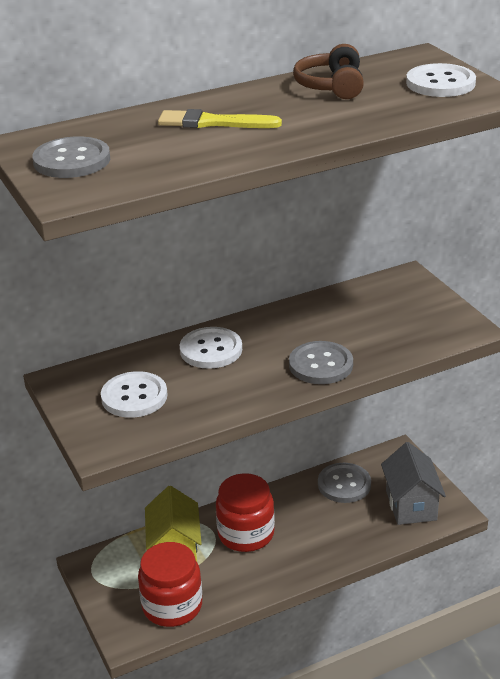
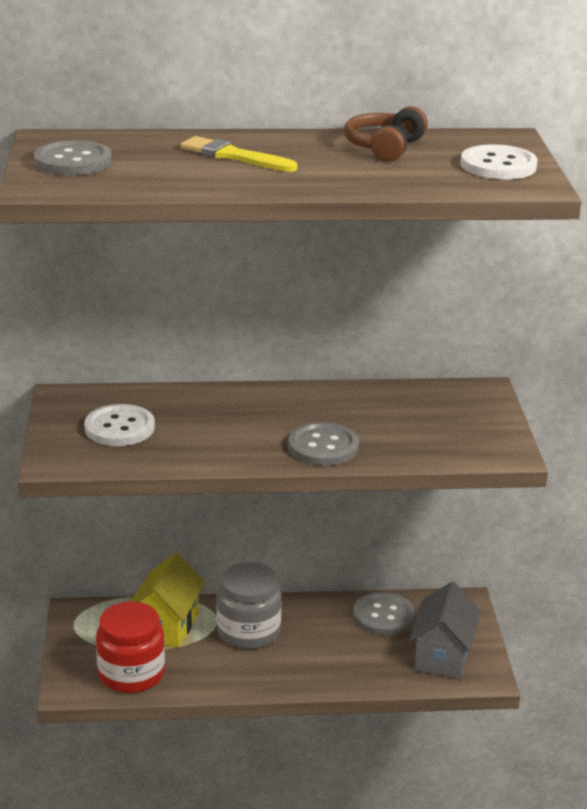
camera: 20 degrees right, 5 degrees down
(211, 350) = (225, 406): white button -> none
(246, 534) = (248, 632): red jar -> grey jar

